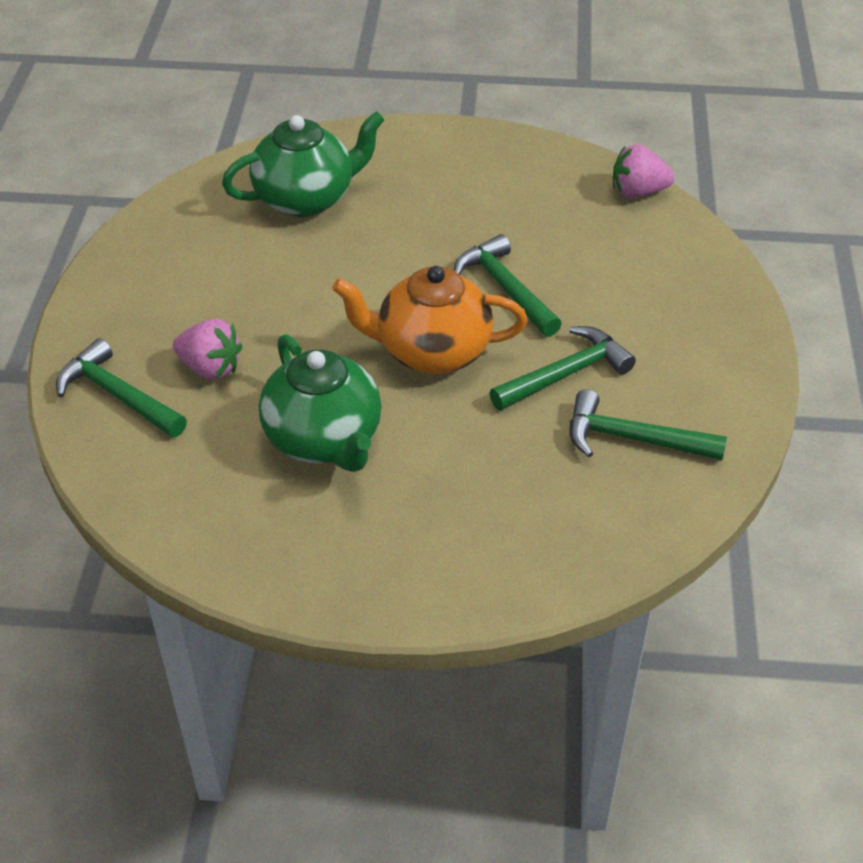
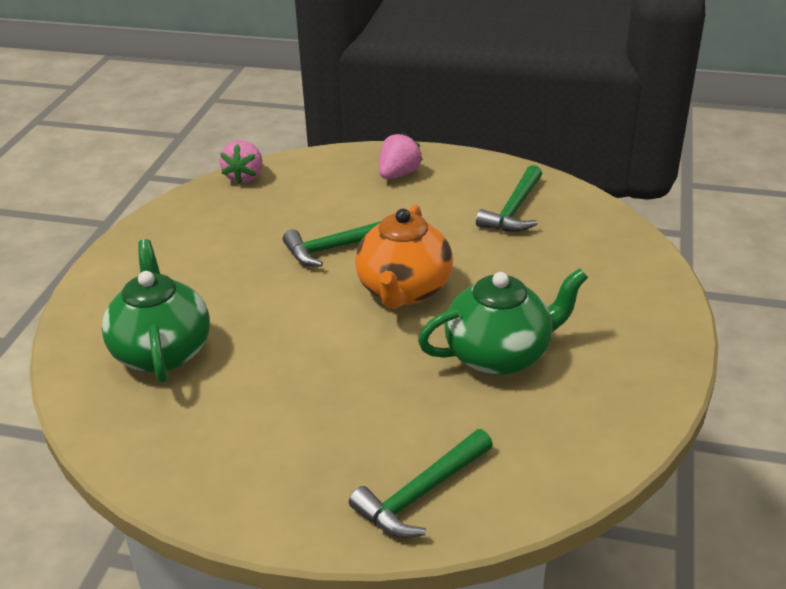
camera: 80 degrees left, 10 degrees down
(210, 368) = (395, 424): pink strawberry -> pink strawberry (398, 174)
(565, 374) = (443, 230): green hammer -> none

